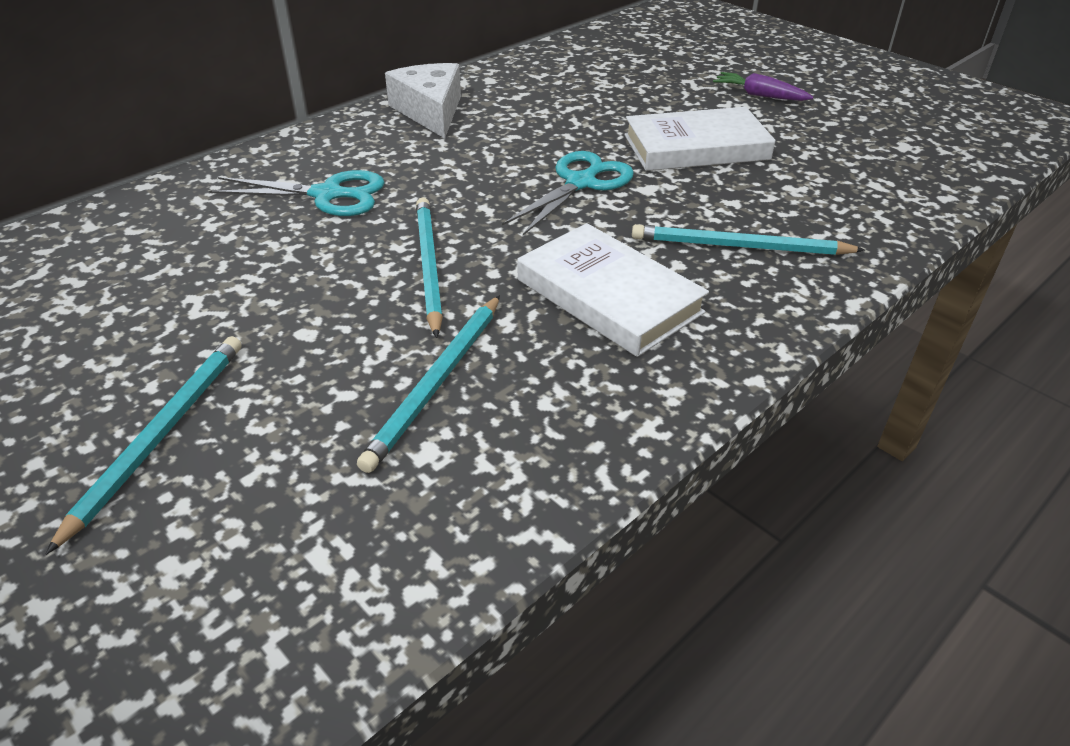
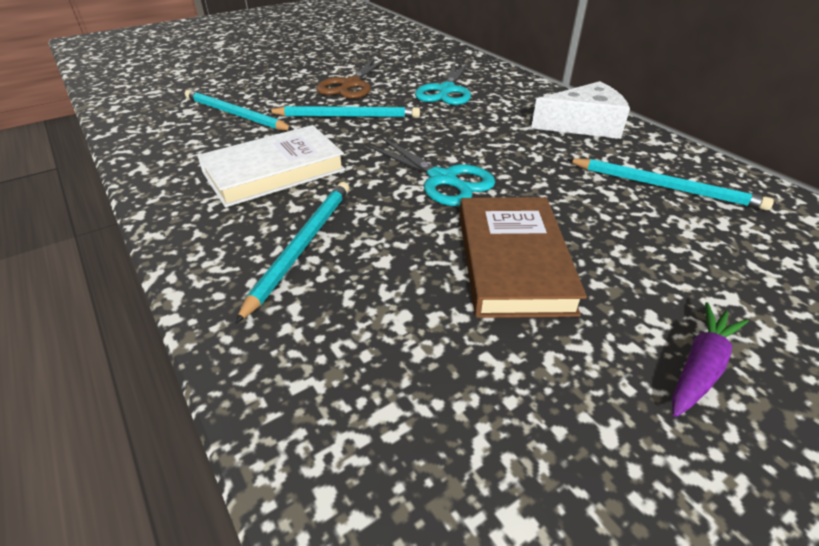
camera: 100 degrees right, 0 degrees up
(160, 435) = (253, 64): turquoise pencil -> turquoise pencil (665, 187)
(299, 281) = (351, 85): none -> brown scissors
(696, 147) = (513, 261): white book -> brown book

